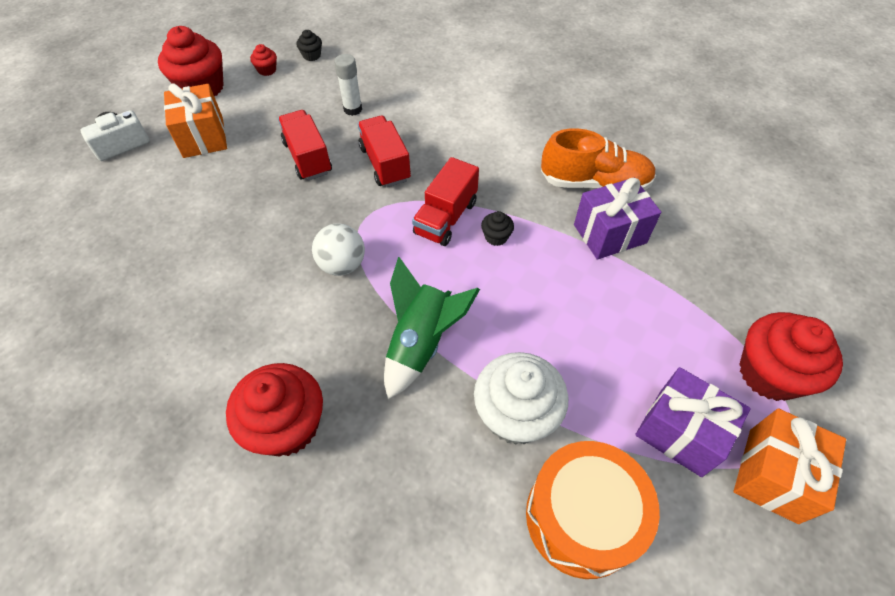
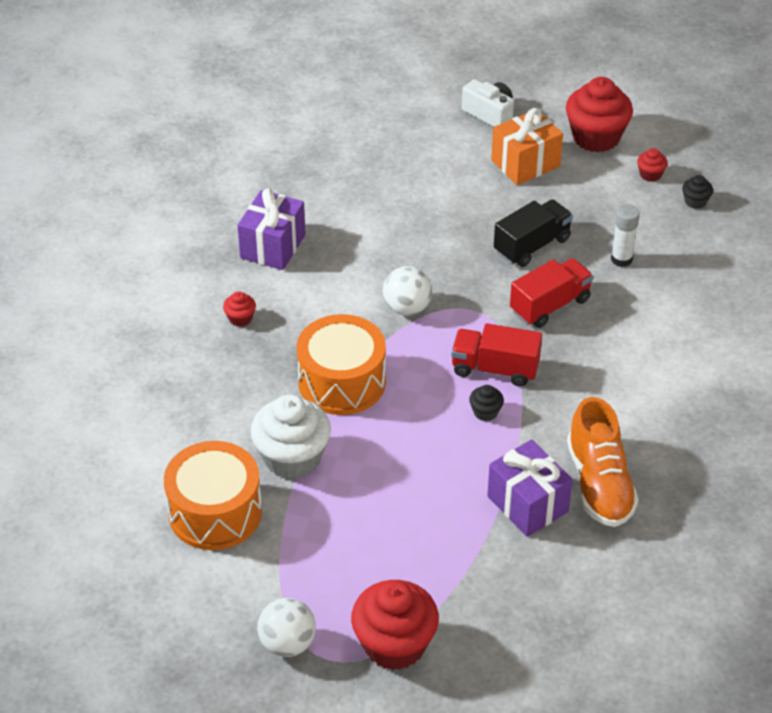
camera: 75 degrees right, 10 degrees down
(287, 426) = (240, 318): red cupcake -> red cupcake, size x0.44
(308, 157) = (532, 246): red truck -> black truck
(421, 343) = (342, 382): green rocket -> orange drum
(680, 432) = (309, 574): purple gift -> purple gift (273, 246)
(773, 475) = (287, 643): orange gift -> white ball

